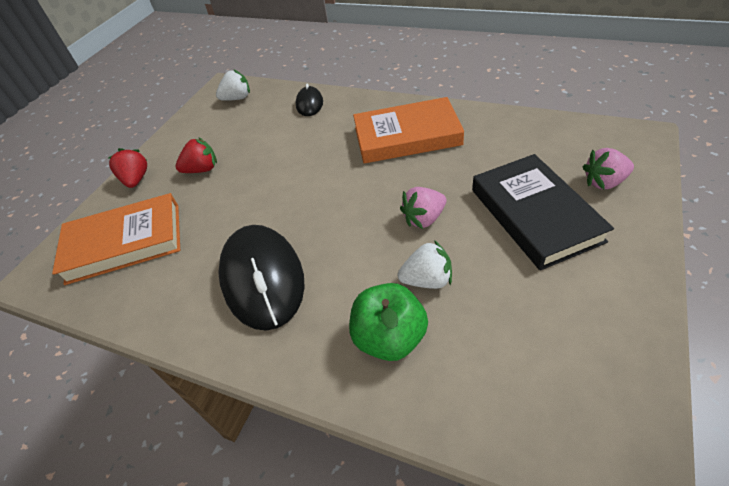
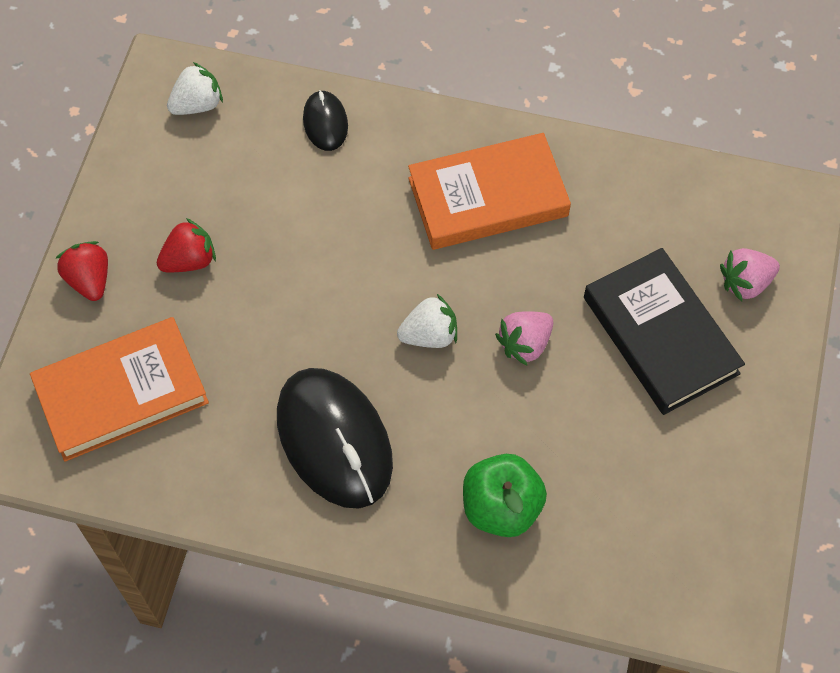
camera: 15 degrees left, 15 degrees up
(427, 280) = (536, 433): white strawberry -> white strawberry (429, 335)

